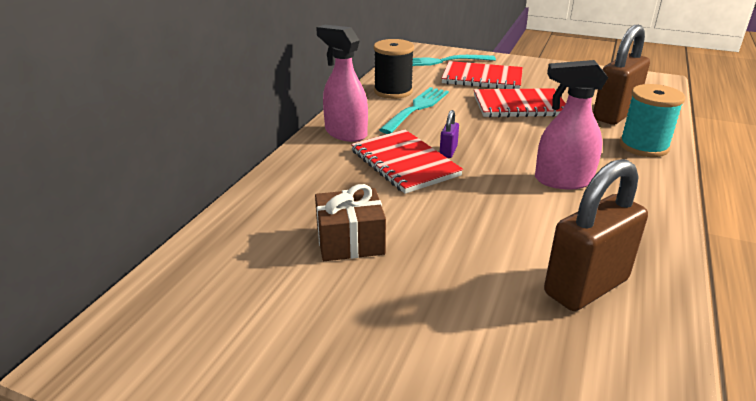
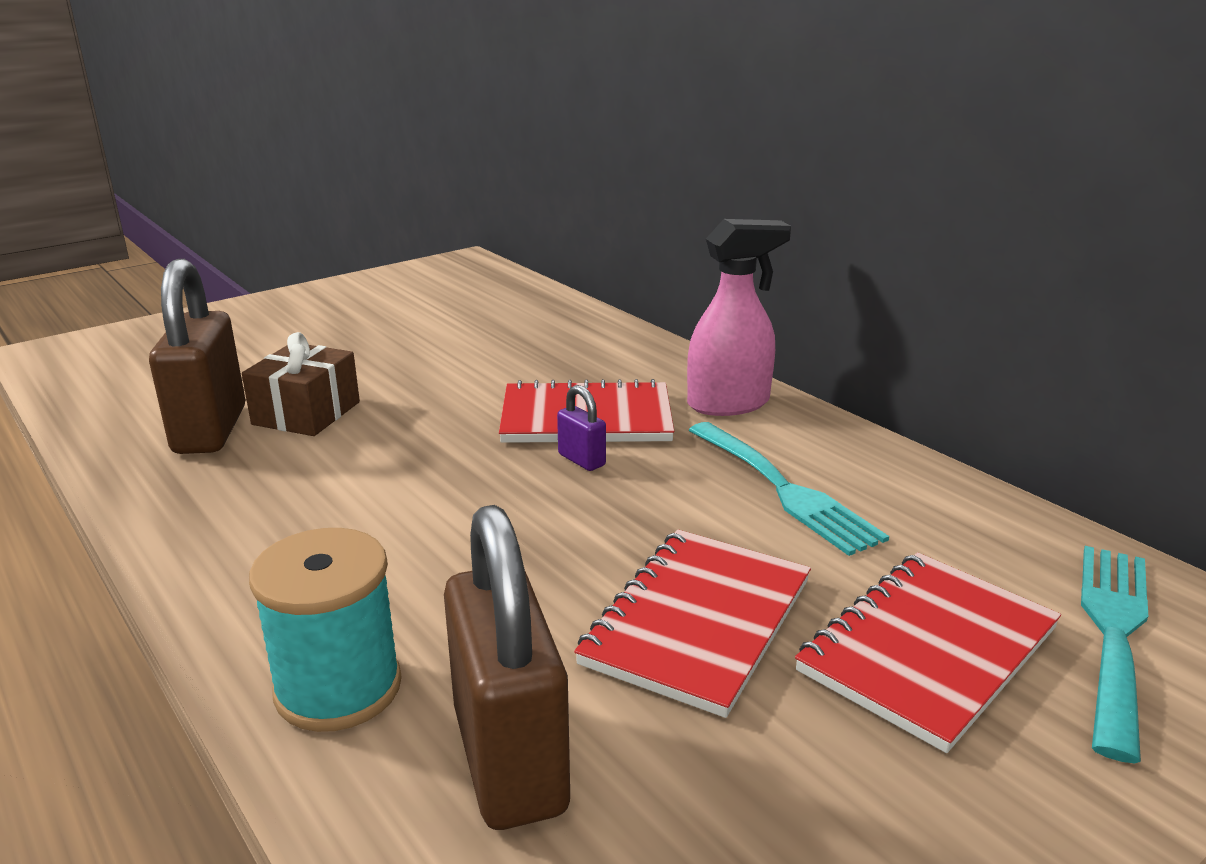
camera: 120 degrees right, 5 degrees down
(350, 241) = (463, 349): brown gift -> brown gift (306, 413)
(393, 91) = (897, 492): black spool -> none
(562, 180) = (379, 517): pink spray bottle -> none

